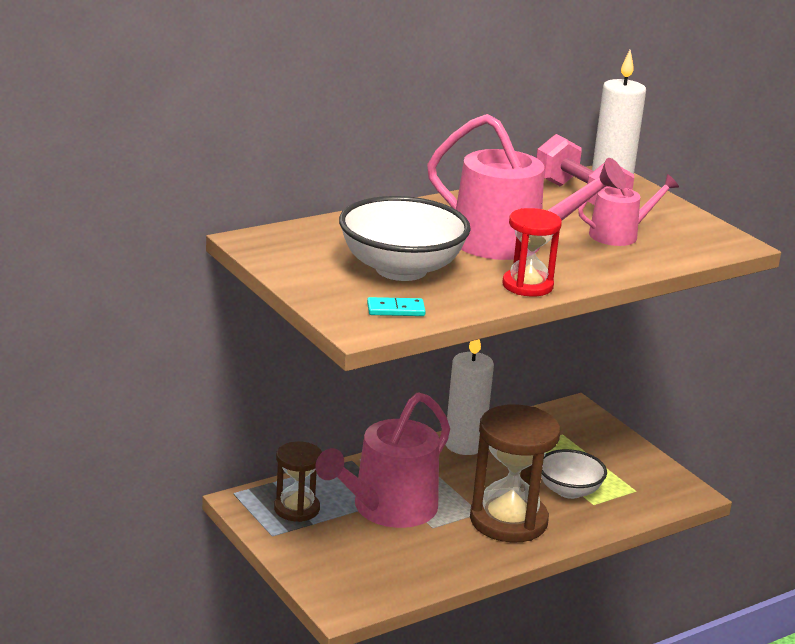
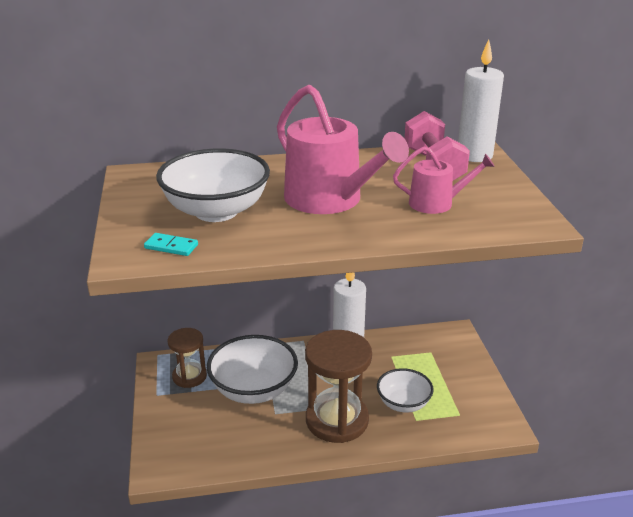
camera: 25 degrees right, 5 degrees up
(388, 508) = (254, 390): pink watering can -> white bowl
(527, 285) = (307, 240): red hourglass -> none

